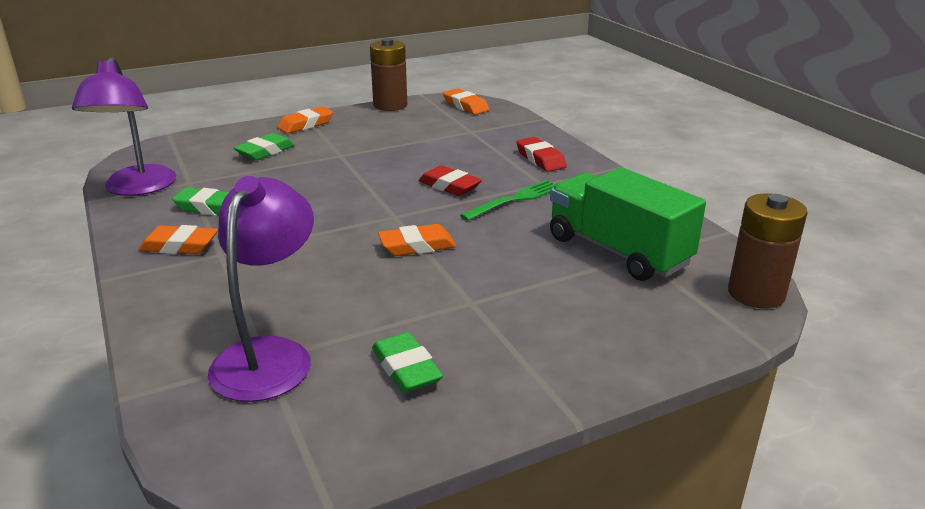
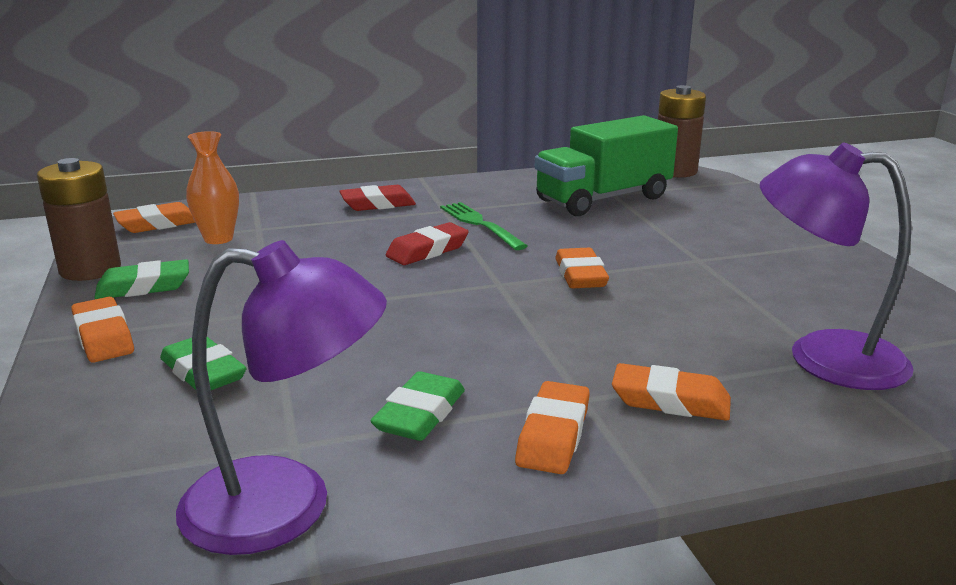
camera: 80 degrees left, 5 degrees down
(211, 284) = (670, 401): none -> orange eraser
(406, 369) = (820, 292): green eraser -> green eraser (144, 287)
(447, 124) = (218, 239): none -> orange vase

